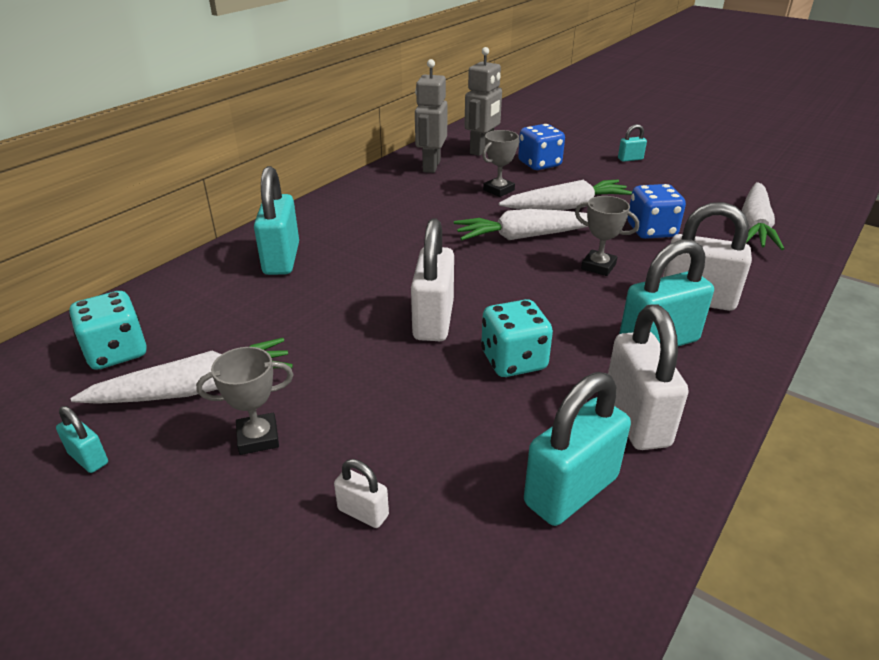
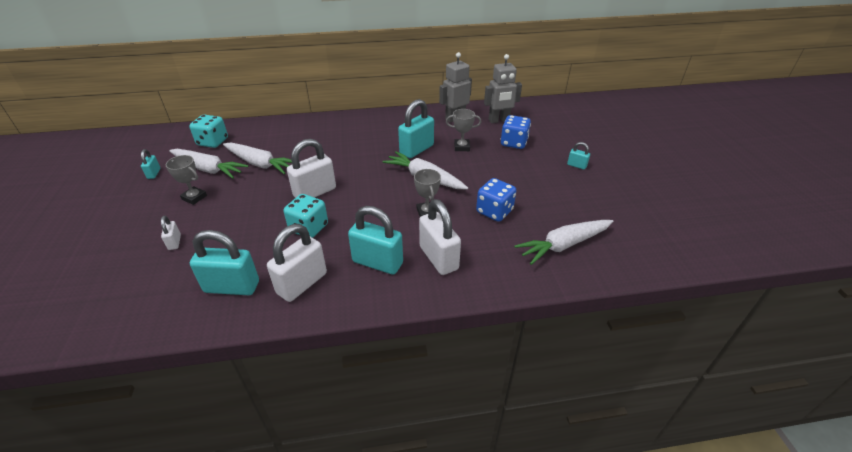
camera: 45 degrees right, 5 degrees up
(281, 259) = (314, 134): turquoise padlock -> turquoise padlock (416, 150)
(566, 207) = (477, 174): white carrot -> white carrot (260, 164)

